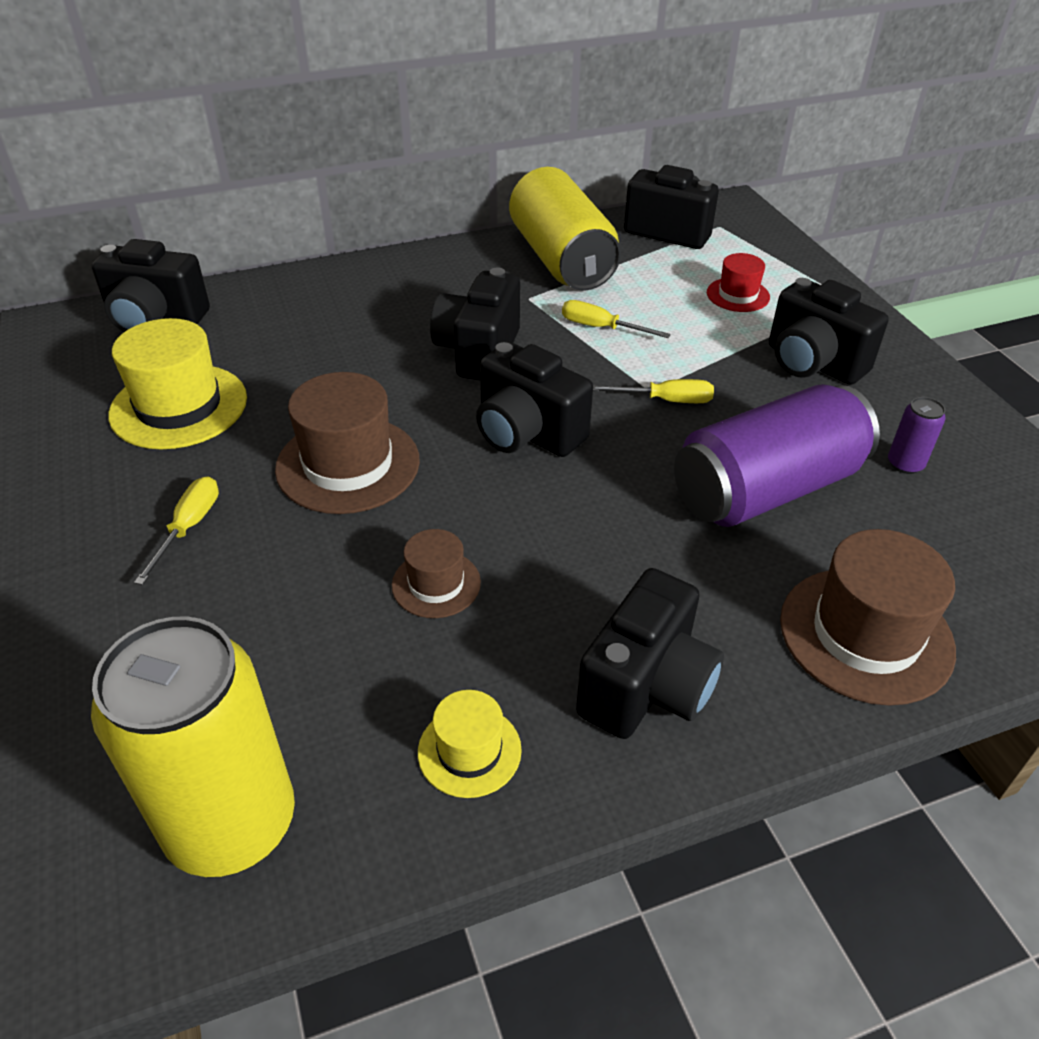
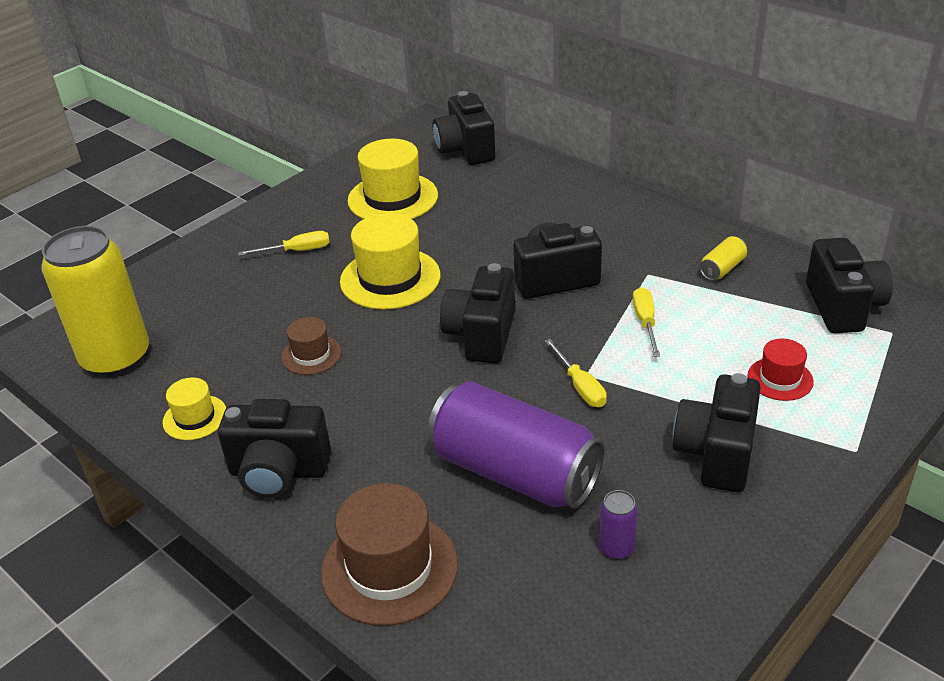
camera: 65 degrees right, 5 degrees down
(348, 464) = (390, 278): brown hat -> yellow hat
(562, 260) = (722, 269): yellow can -> yellow can, size x0.40

